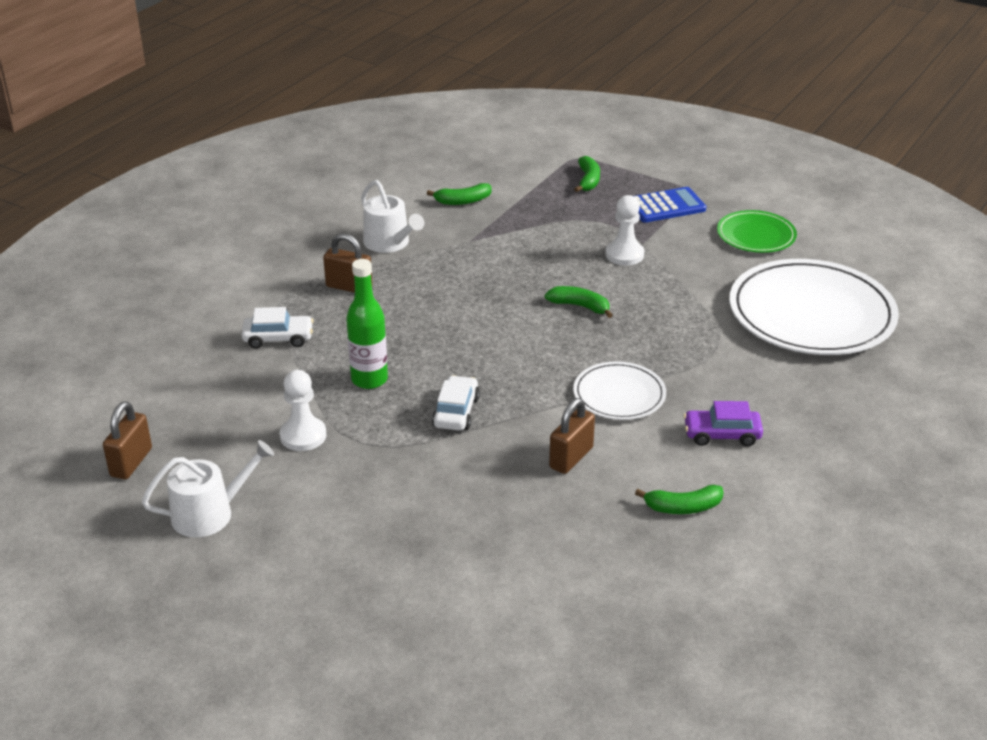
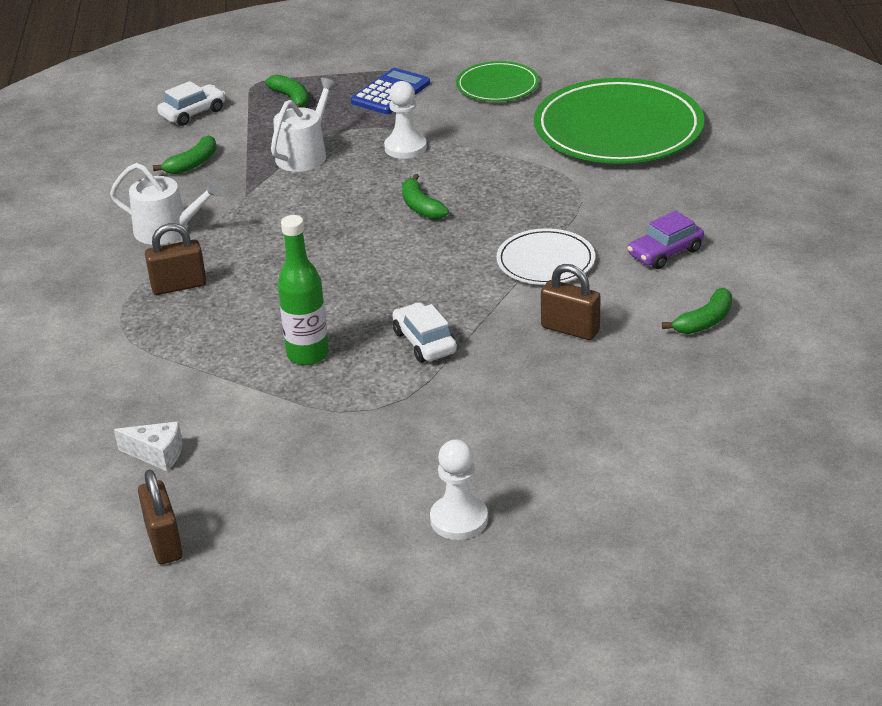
camera: 35 degrees left, 0 degrees up
(198, 399) = (157, 454): none -> white cheese
(209, 513) = (307, 541): white watering can -> white watering can (304, 154)
(278, 338) = (167, 362): white car -> white car (193, 113)
(303, 436) = (308, 431): white pawn -> white pawn (459, 519)
(571, 458) = (570, 329): brown padlock -> brown padlock turned 60 degrees counterclockwise
(580, 306) = (421, 206): green banana -> green banana turned 105 degrees counterclockwise
(811, 313) = (618, 129): white plate -> green plate

